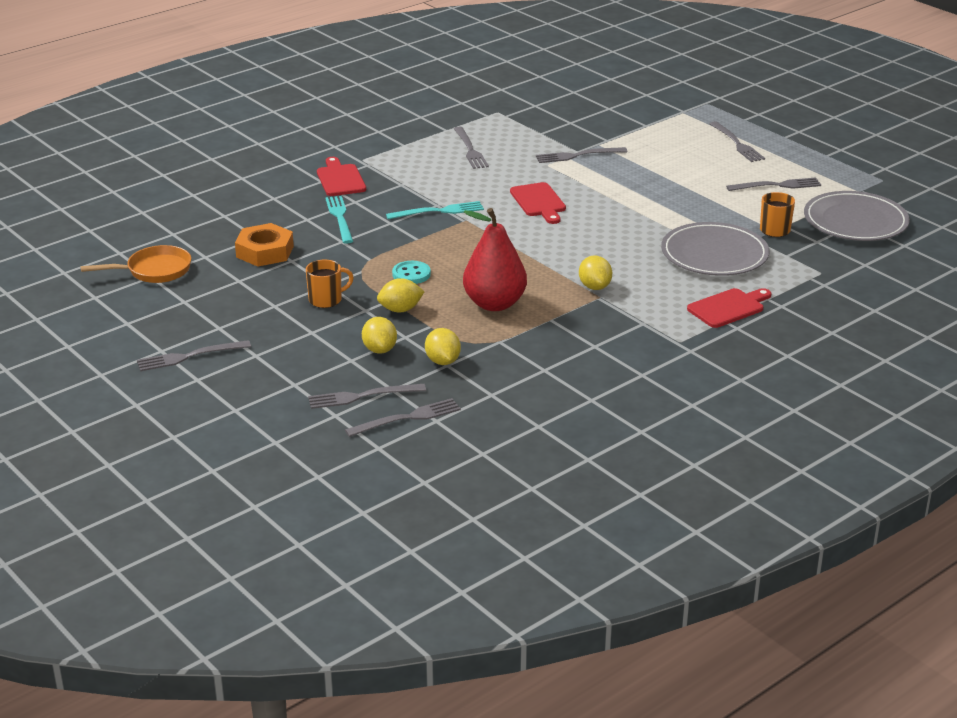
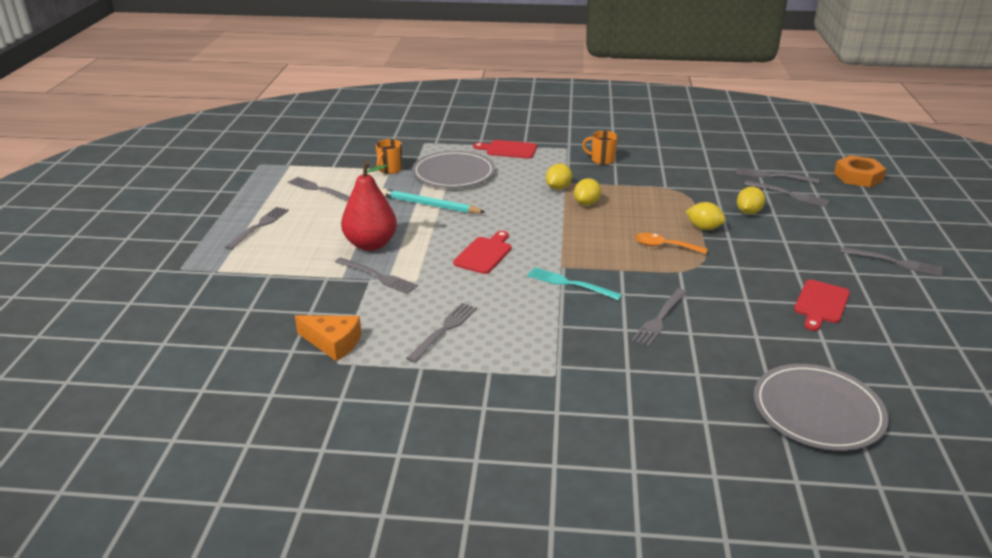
camera: 135 degrees left, 0 degrees up
(154, 271) = (884, 347): orange pan -> none
(265, 251) = (762, 318): orange nut -> orange nut (858, 176)
(326, 300) = (750, 256): orange mug -> orange mug (602, 160)
(340, 179) = (607, 362): red cutting board -> red cutting board (821, 304)
(340, 218) = (659, 319): turquoise fork -> grey fork
(411, 274) = (664, 246): turquoise button -> orange spoon
(442, 361) = (715, 191): yellow lemon -> yellow lemon (586, 203)
(494, 304) = (636, 205): red pear -> red pear (371, 244)
(521, 117) = (333, 343): none -> orange cheese
(663, 216) = (429, 205): none -> turquoise pencil
(855, 221) = (338, 154): grey plate -> grey plate (817, 411)

